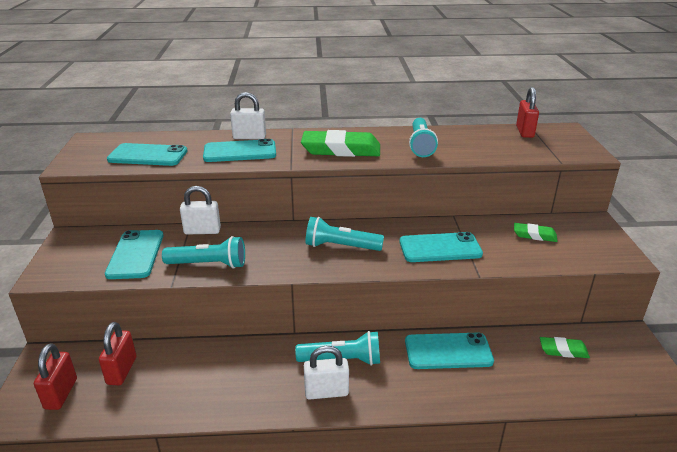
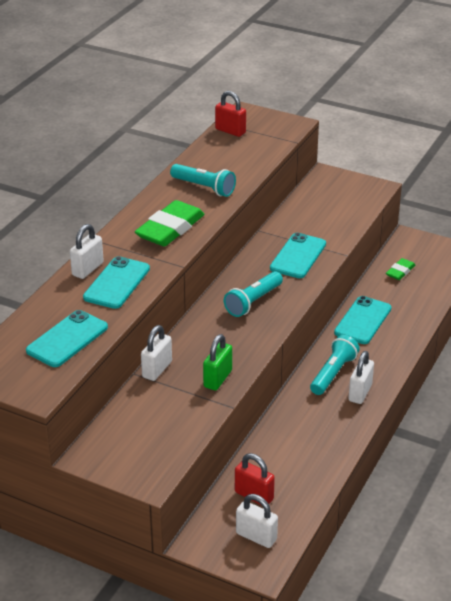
camera: 60 degrees left, 5 degrees up
(61, 394) = (256, 536): red padlock -> white padlock
(136, 254) = (162, 418): turquoise phone -> none
(209, 264) = (218, 379): turquoise flashlight -> green padlock
(534, 235) = (319, 208): green eraser -> none

